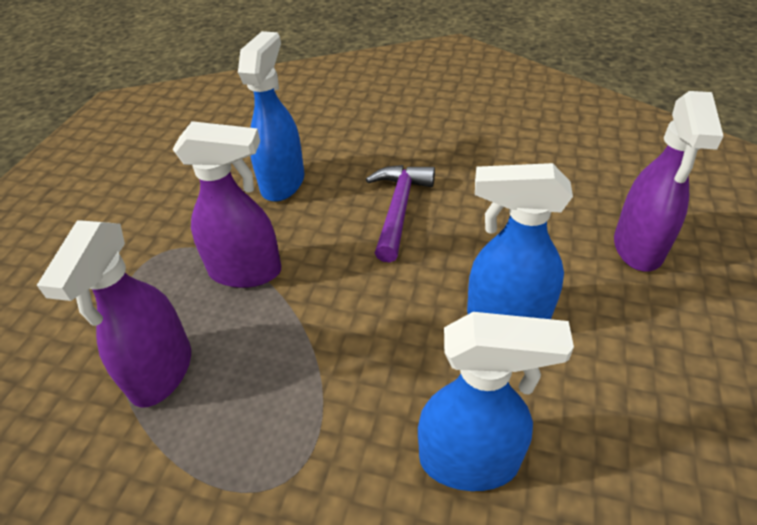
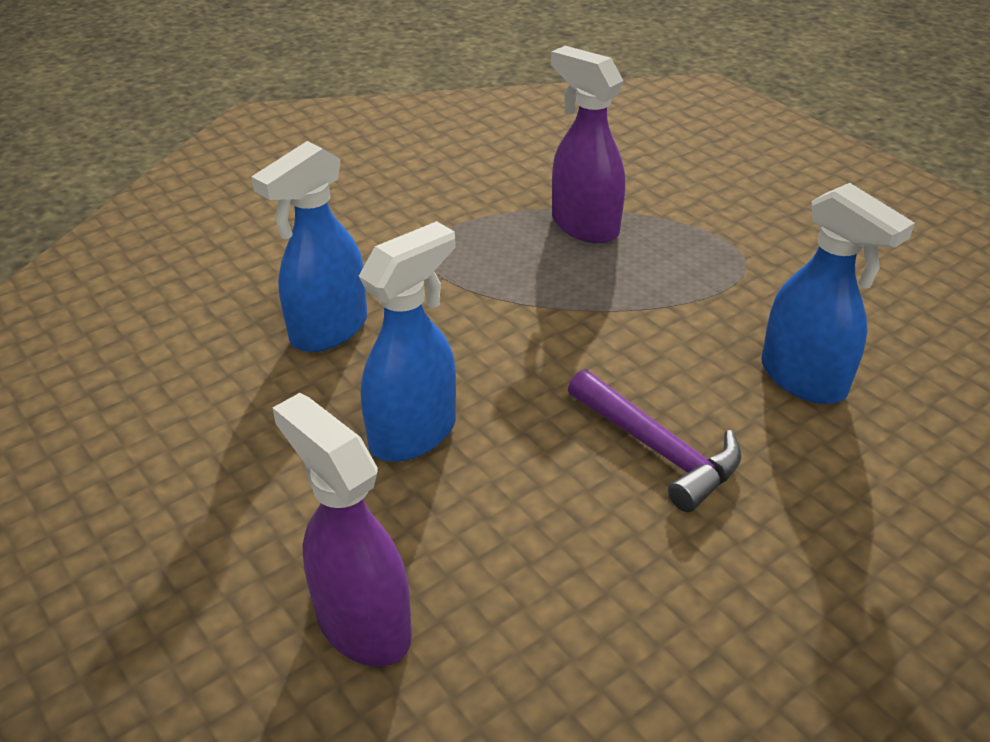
camera: 125 degrees right, 5 degrees down
(246, 271) = (661, 300): purple spray bottle -> none

